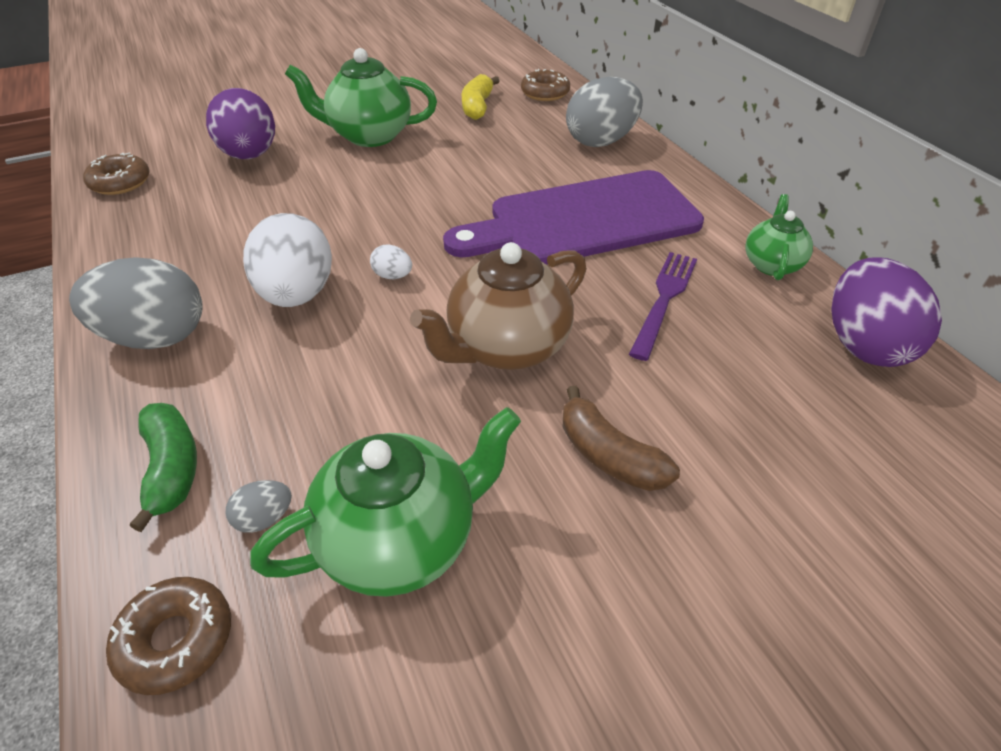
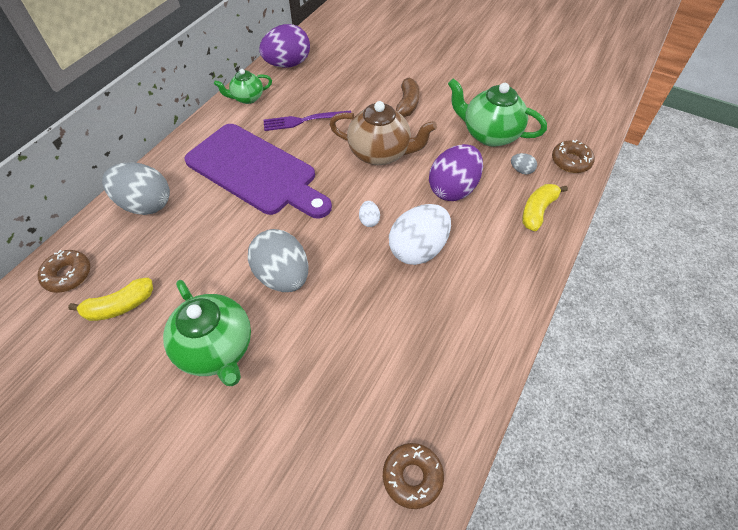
camera: 125 degrees left, 10 degrees up
(155, 337) = (499, 282): grey egg -> grey egg (283, 276)
(172, 468) = (537, 211): green banana -> yellow banana
(250, 155) = (304, 412): purple egg -> purple egg (453, 189)

